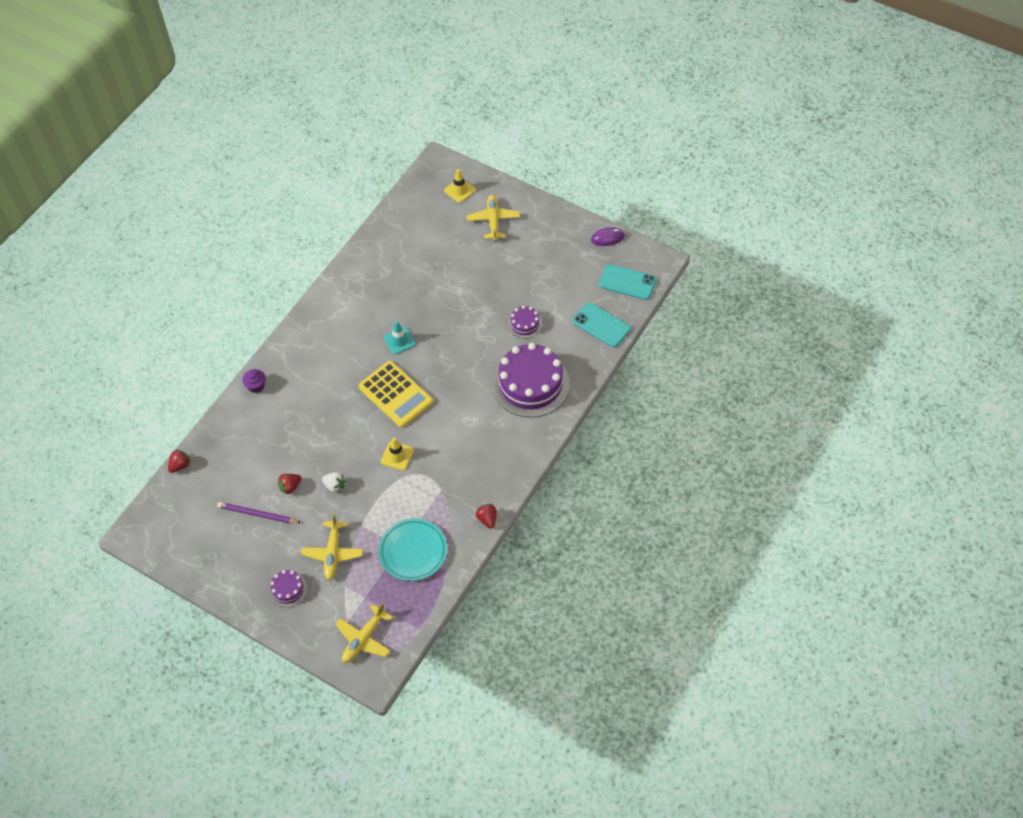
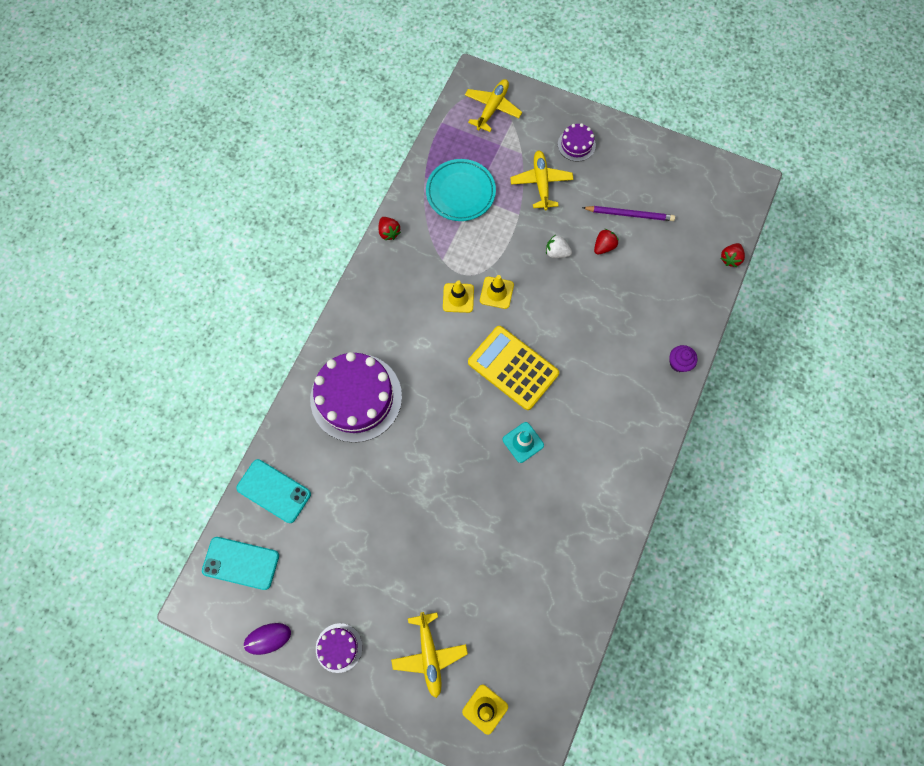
camera: 170 degrees right, 15 degrees up
(432, 455) = (458, 298): none -> yellow traffic cone
(525, 324) = (370, 482): purple cake -> purple cake (339, 647)

